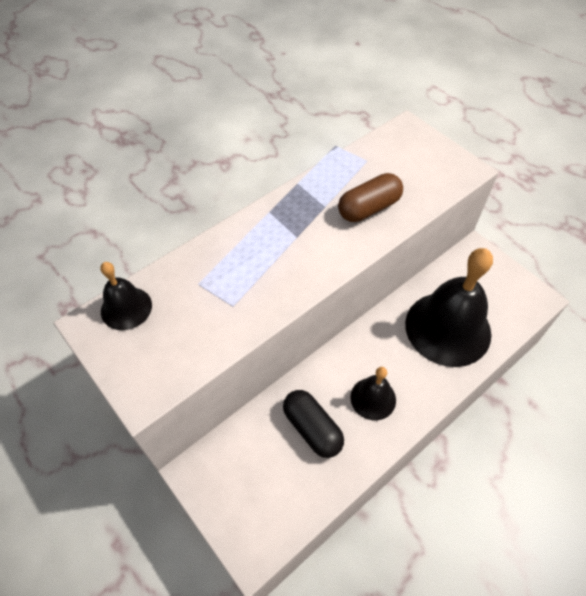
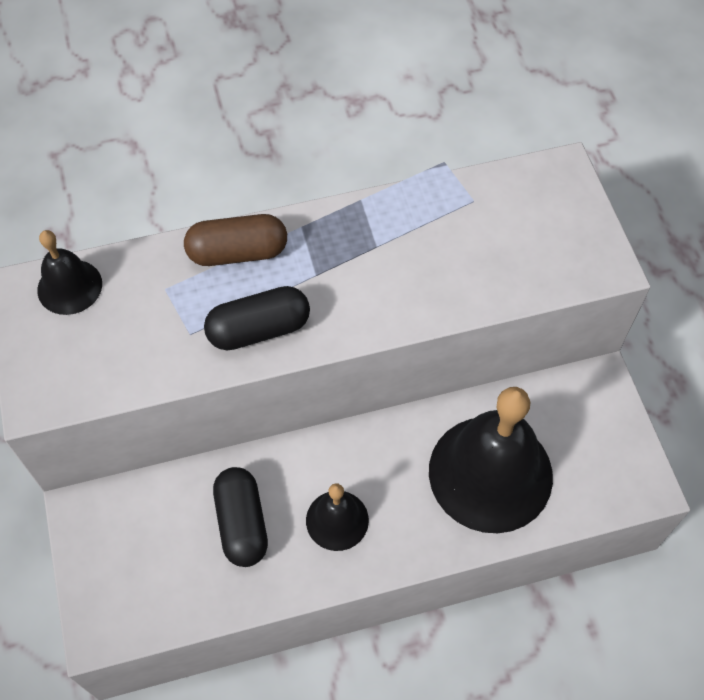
camera: 25 degrees right, 5 degrees up
(279, 284) = (259, 329): none -> black capsule
(368, 208) = (432, 271): brown capsule -> brown capsule (238, 252)

